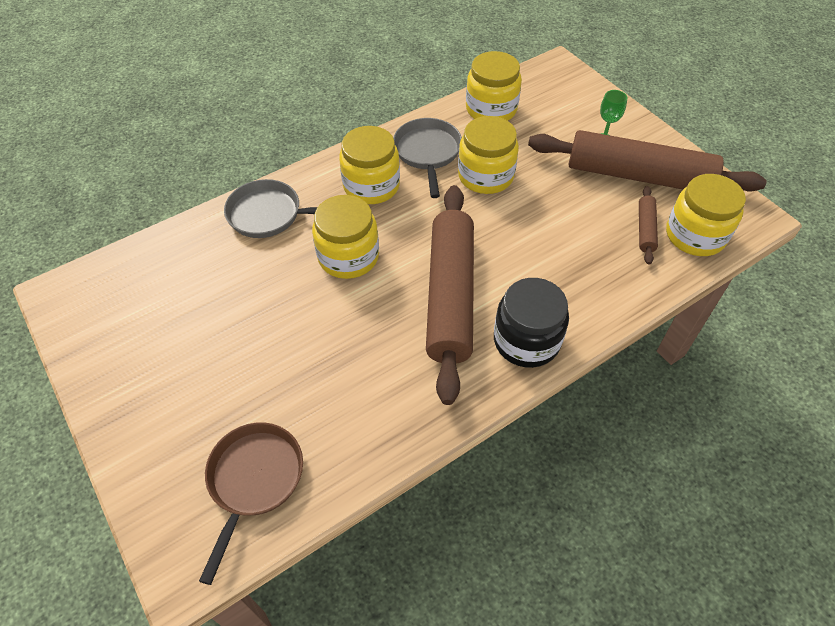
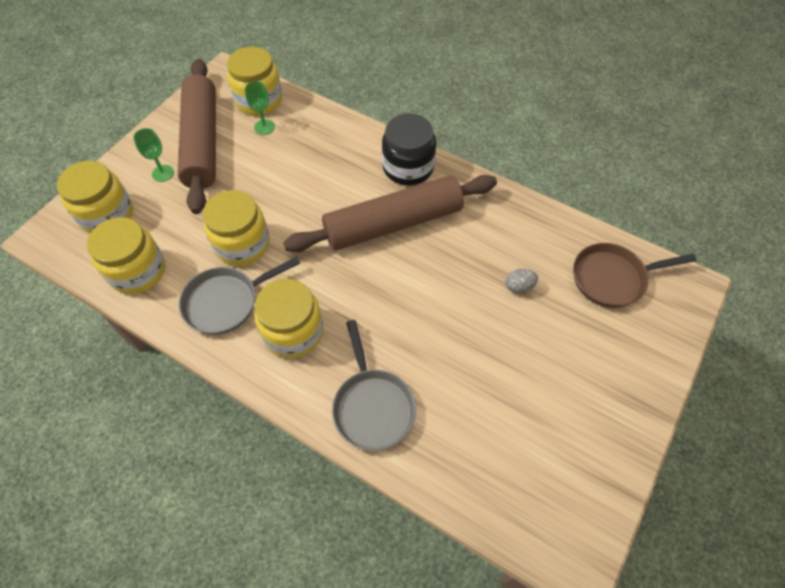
camera: 115 degrees left, 5 degrees up
(306, 375) = (519, 287): none -> grey egg
(348, 256) = (390, 311): yellow jar -> yellow jar (107, 215)
(645, 229) = (264, 127): brown rolling pin -> green goblet

